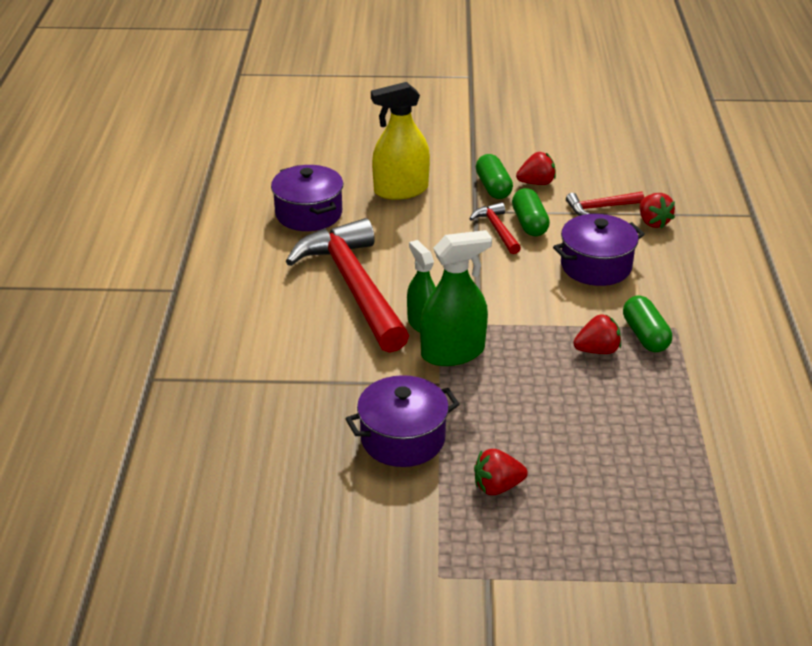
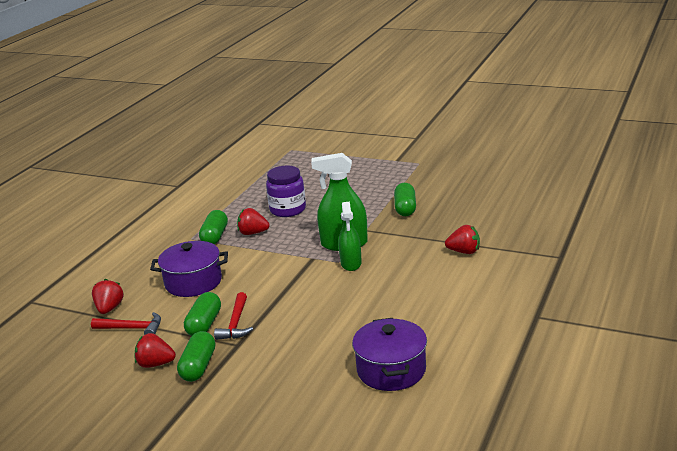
camera: 155 degrees left, 10 degrees down
(353, 286) = (386, 296): red hammer -> none
(401, 190) = (286, 381): yellow spray bottle -> none
(403, 438) = (405, 208): purple pot -> green capsule
(497, 487) = (368, 185): red strawberry -> red strawberry (464, 252)
(588, 405) = (288, 209): none -> purple jar

